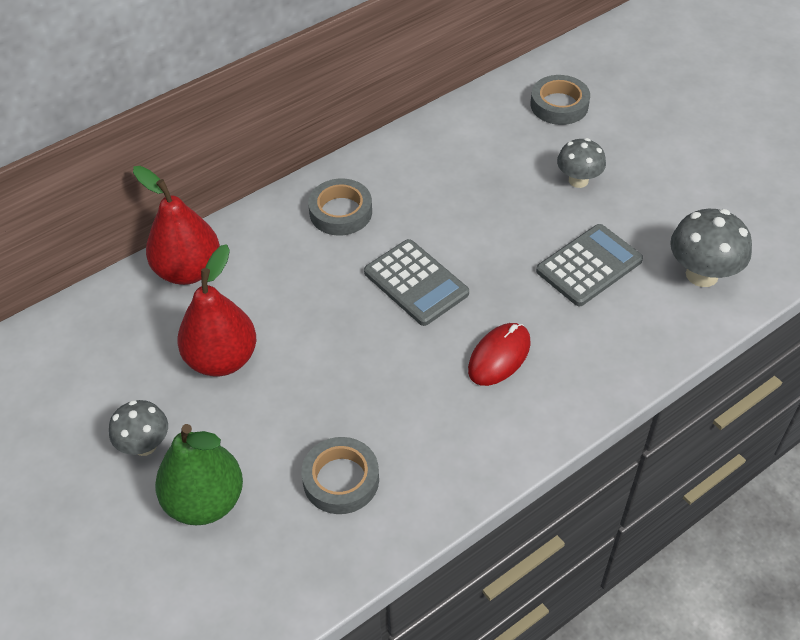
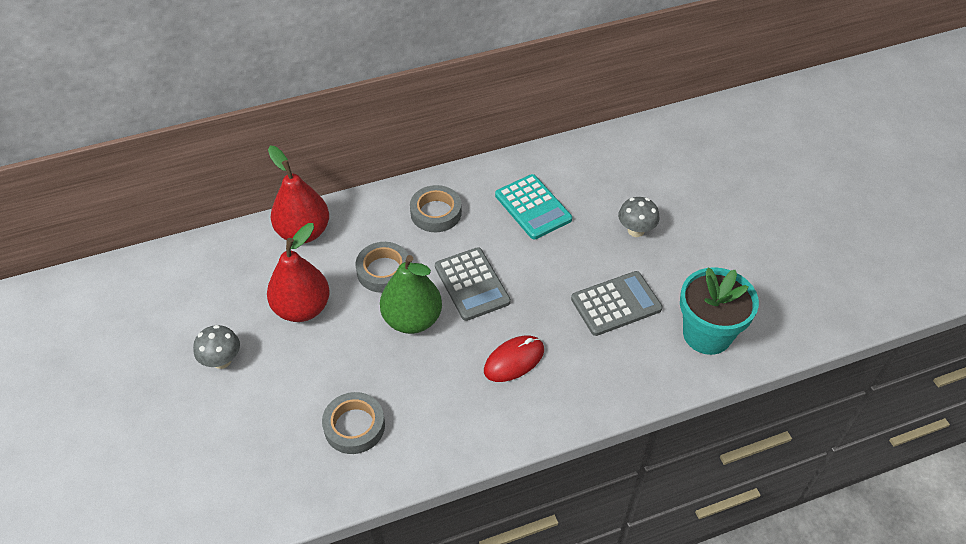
camera: 15 degrees right, 0 degrees up
(205, 501) = (249, 415): green pear -> green pear (412, 319)
(452, 181) = (533, 207): none -> turquoise calculator
(559, 105) = (645, 163): grey tape -> grey tape (383, 271)
(702, 274) = (707, 334): grey mushroom -> turquoise flower pot

